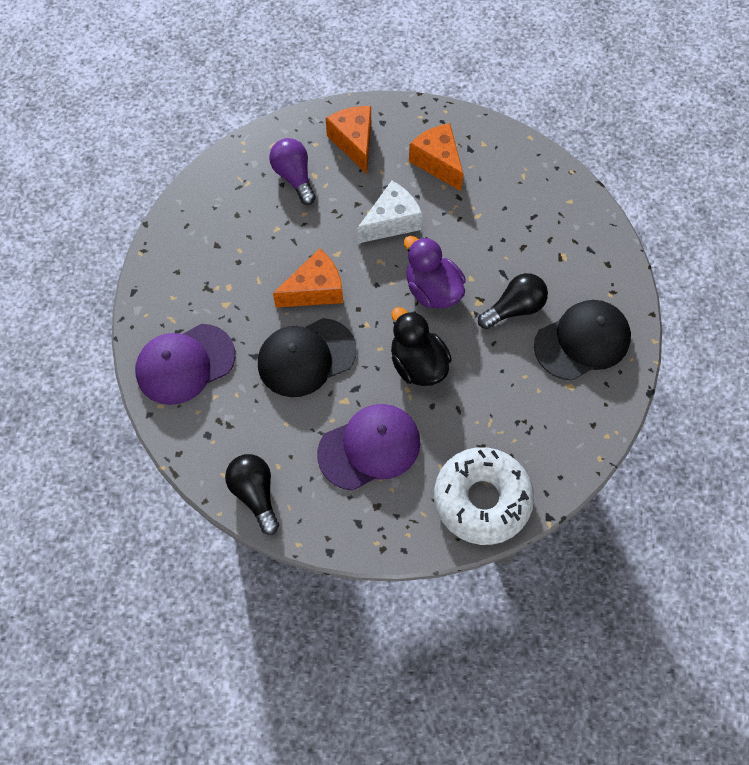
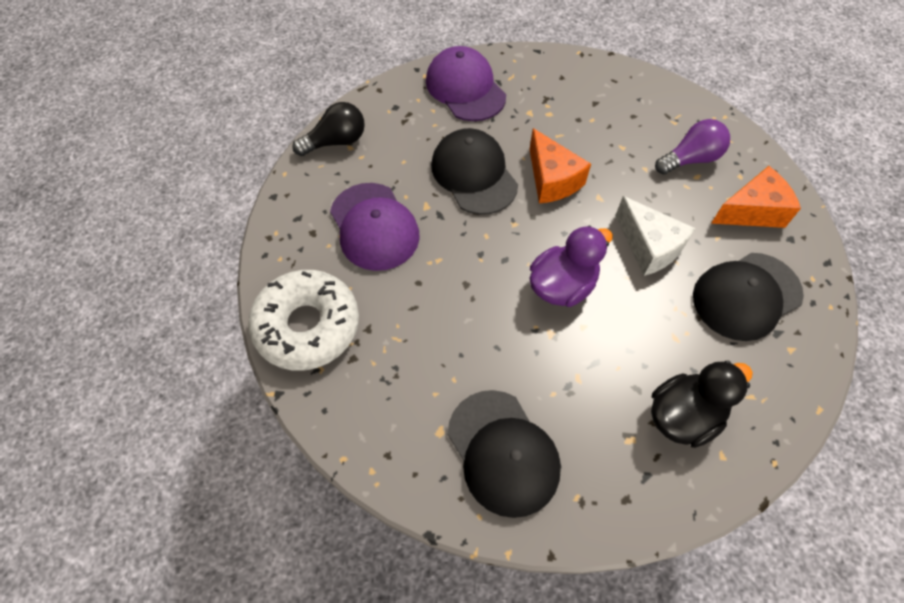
camera: 90 degrees right, 5 degrees down
(417, 364) = (468, 270): black duck -> black duck (683, 416)
(438, 162) = (746, 296): orange cheese -> black cap
(514, 308) = (545, 373): black light bulb -> none

